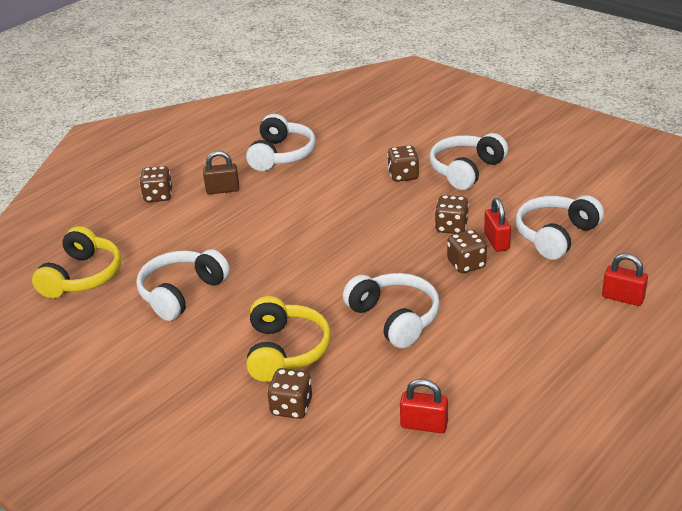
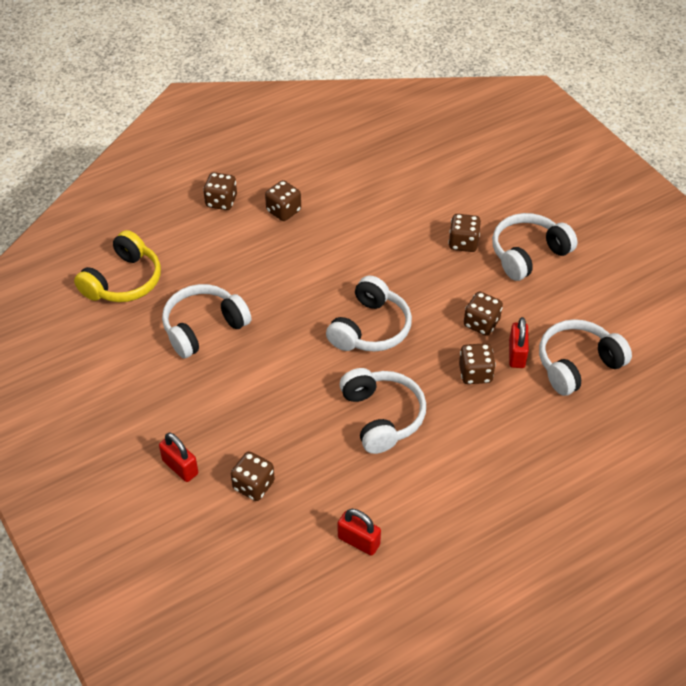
camera: 15 degrees right, 15 degrees up
(223, 190) = (283, 211): brown padlock -> brown dice
(281, 155) = (356, 180): white headphones -> white headphones (370, 328)
(285, 351) = (271, 423): yellow headphones -> none
(622, 298) = (604, 459): red padlock -> red padlock (180, 467)

